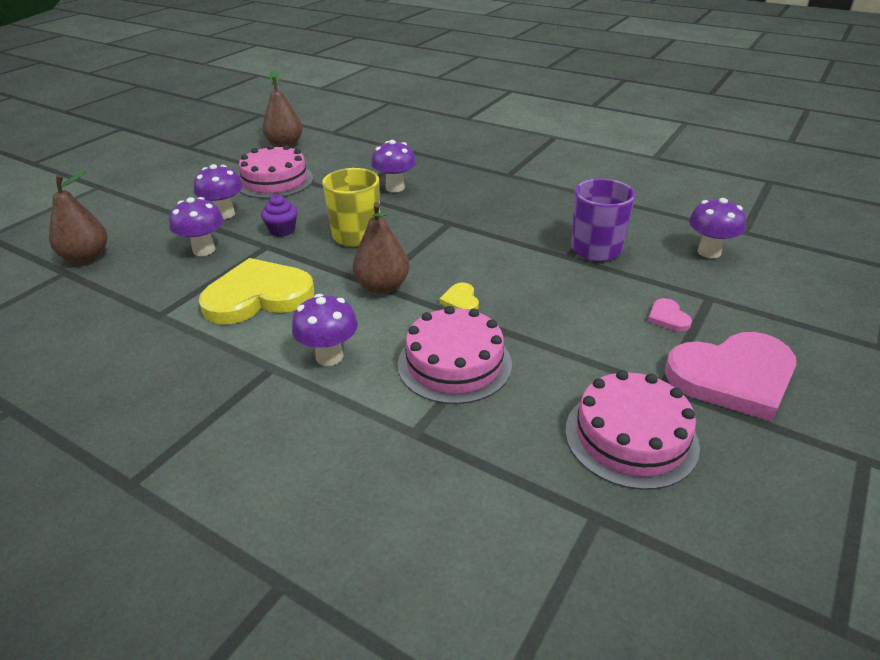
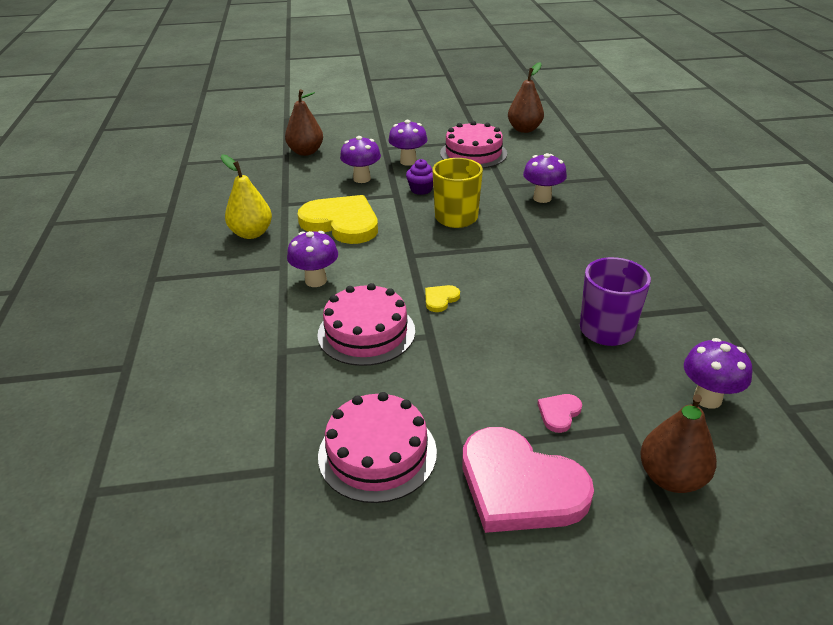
camera: 50 degrees right, 0 degrees up
(173, 362) = (251, 233): none -> yellow pear
(382, 287) = (412, 260): brown pear -> brown pear (671, 478)

